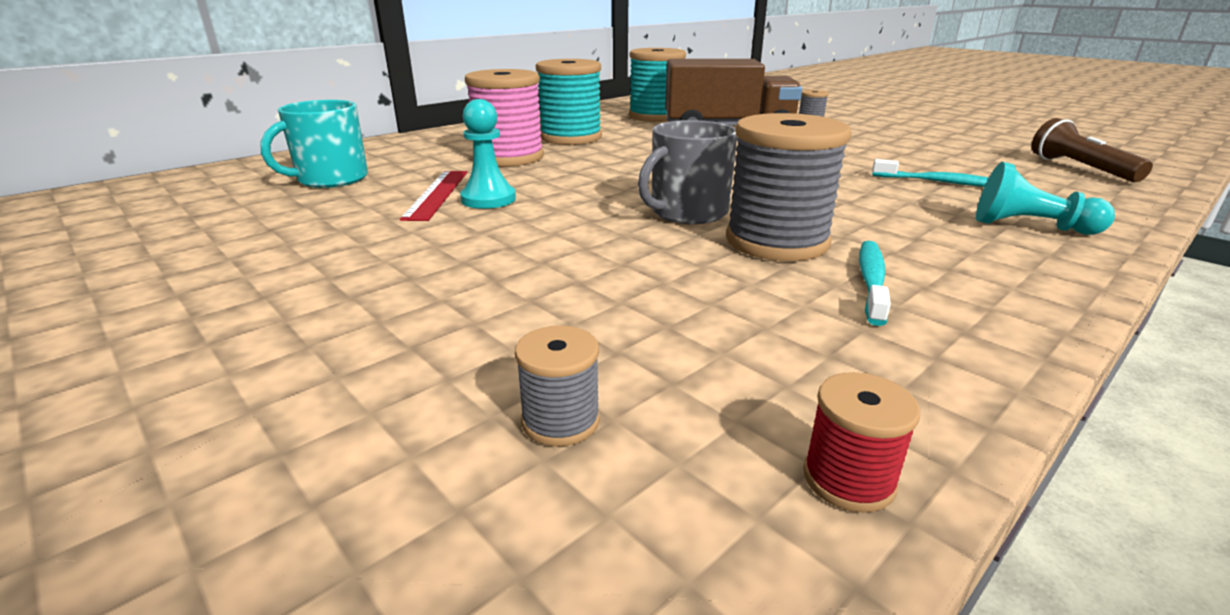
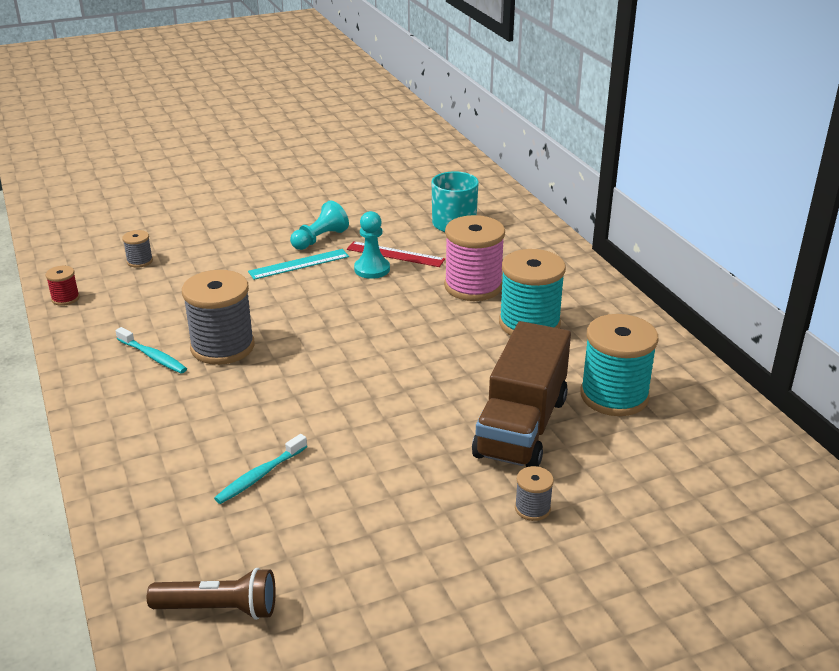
camera: 110 degrees right, 5 degrees up
(492, 242) = (299, 264): none -> turquoise ruler
(687, 212) = (292, 331): grey mug -> none
(1030, 227) = (149, 459): turquoise pawn -> turquoise pawn (319, 239)

